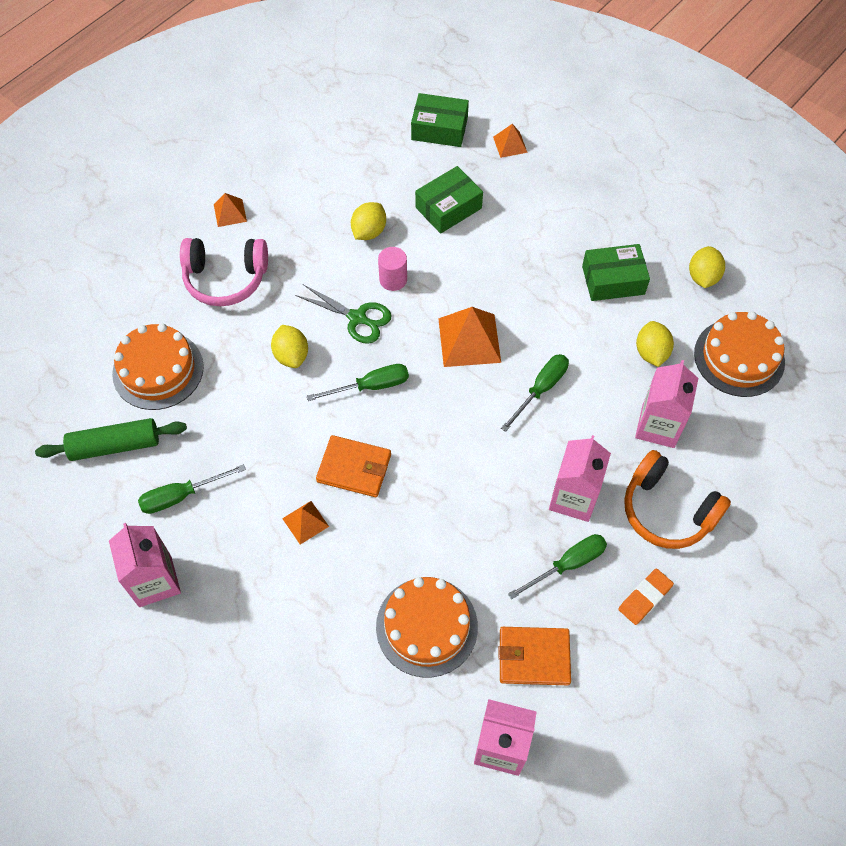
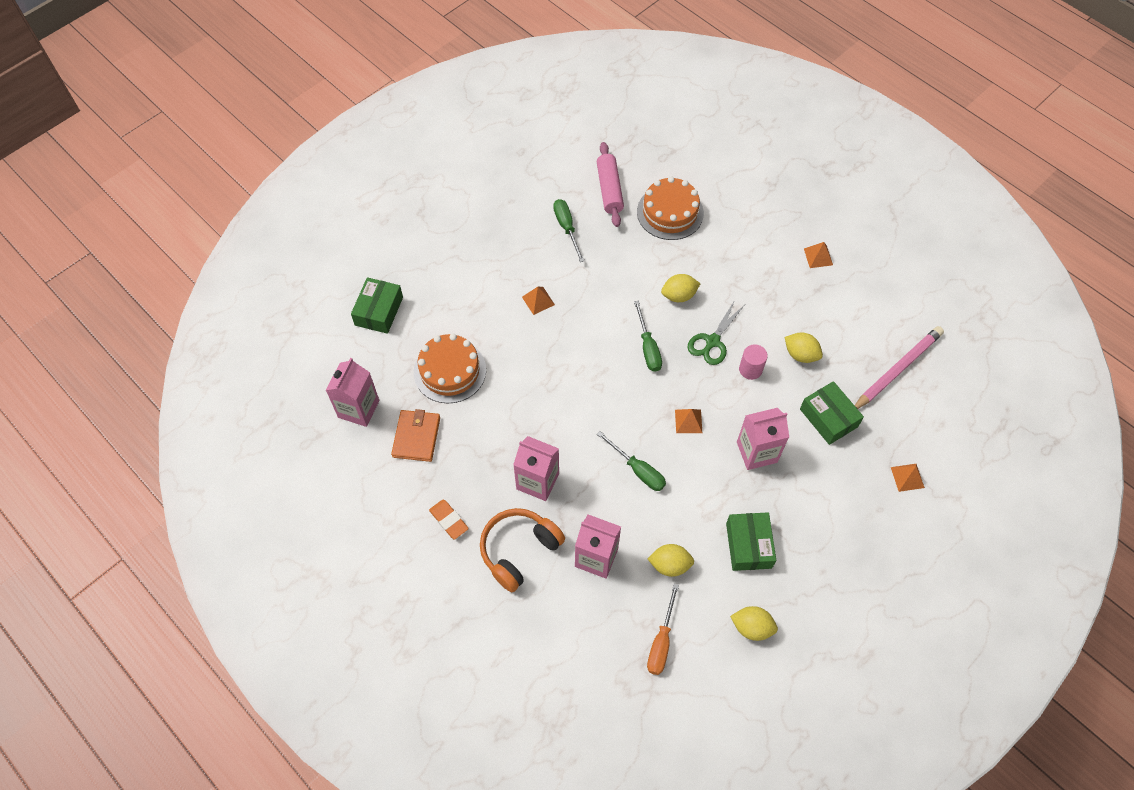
camera: 95 degrees right, 0 degrees up
(115, 445) = (609, 189): green rolling pin -> pink rolling pin
(155, 581) = (506, 214): pink carton -> pink carton (757, 452)
(225, 278) = (752, 253): pink headphones -> none
(354, 468) = (578, 333): orange wallet -> none
(381, 146) = (898, 369): none -> pink pencil
(439, 129) = (922, 418): green box -> green box (379, 311)
(469, 340) = (688, 421): orange pyramid -> orange pyramid, size x0.55
(568, 564) = (483, 469): green screwdriver -> none
(739, 357) = (661, 641): orange cake -> orange screwdriver

